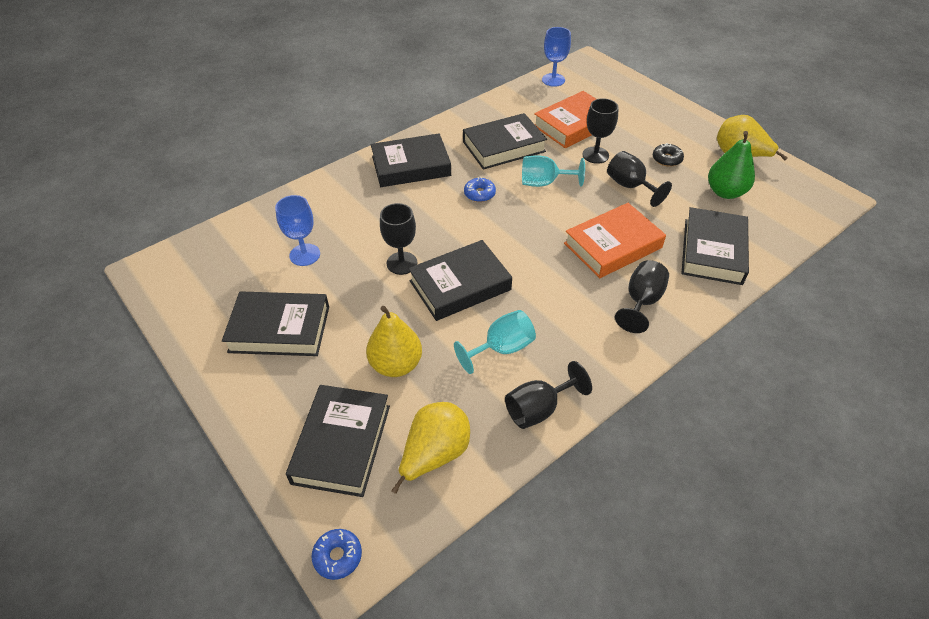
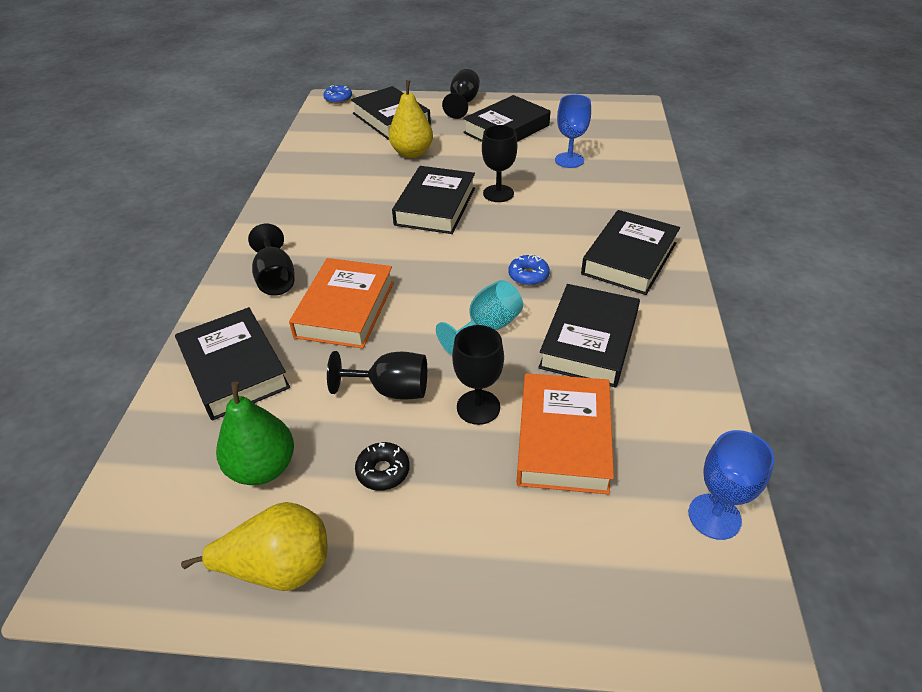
camera: 135 degrees right, 5 degrees down
(435, 454) = (336, 139): yellow pear -> none
(502, 348) = (356, 193): turquoise goblet -> none
(538, 409) = (296, 182): black goblet -> black goblet (463, 103)

